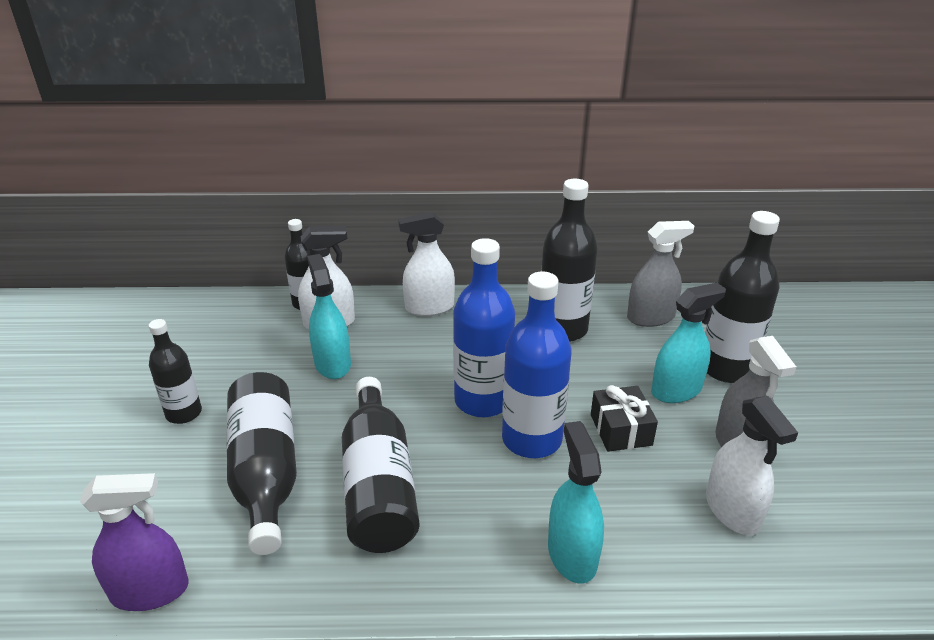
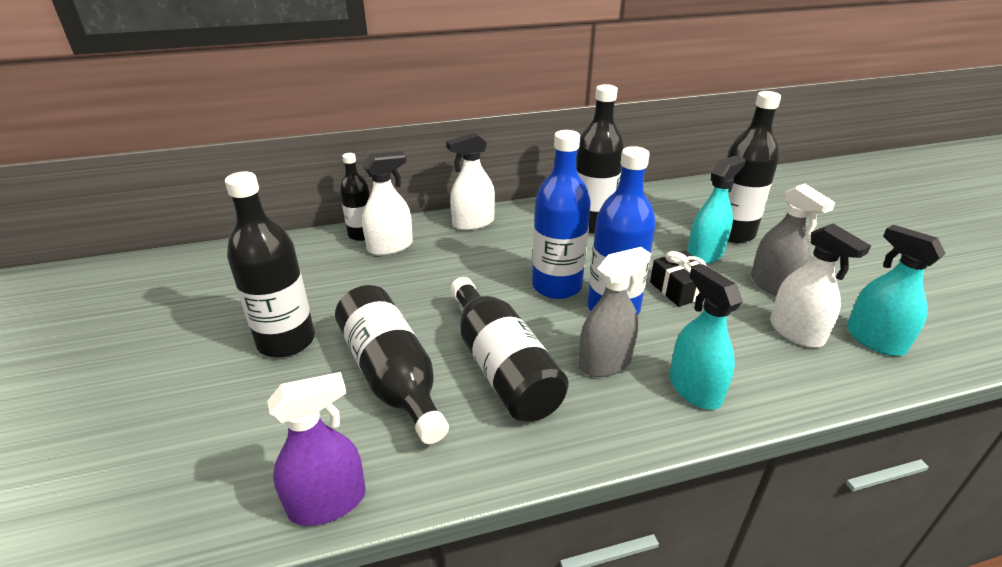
camera: 15 degrees left, 0 degrees up
(184, 413) = (286, 341): black bottle -> black bottle, size x1.64
(332, 364) = (410, 278): turquoise spray bottle -> turquoise spray bottle (875, 340)
(650, 317) = (656, 206): grey spray bottle -> grey spray bottle (605, 362)

